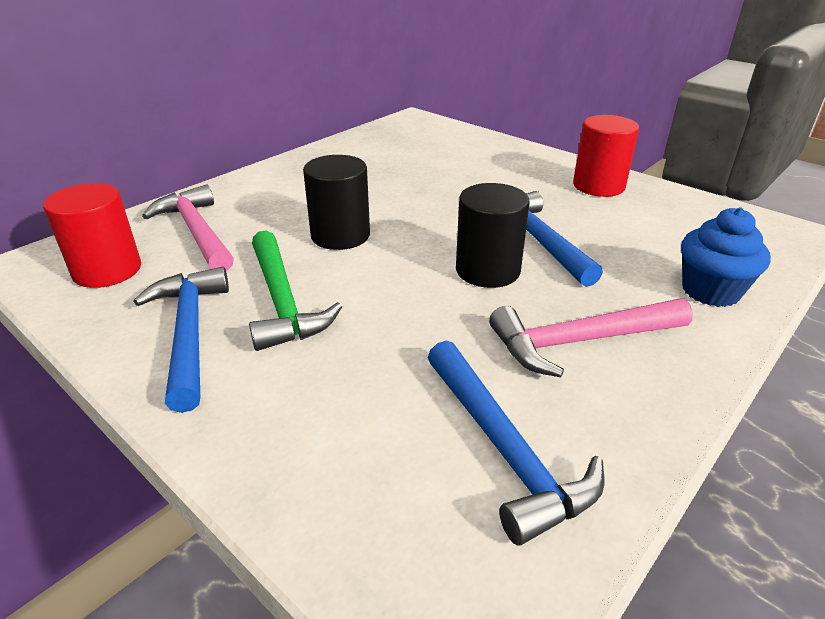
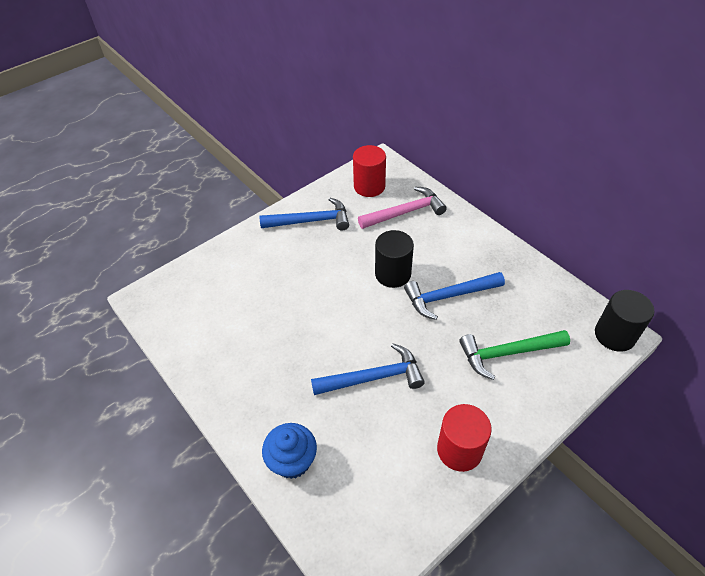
camera: 100 degrees right, 15 degrees up
(283, 301) = (328, 251): green hammer -> green hammer (507, 353)
(487, 270) = (340, 341): black cylinder -> black cylinder (614, 335)
(505, 449) = (208, 321): blue hammer -> blue hammer (449, 296)
(580, 341) = (264, 369): pink hammer -> none

